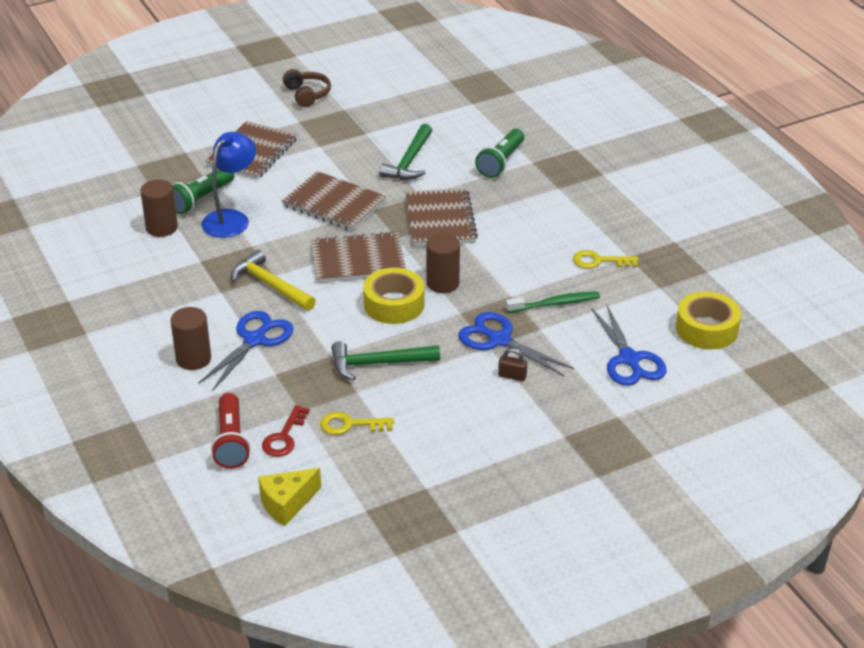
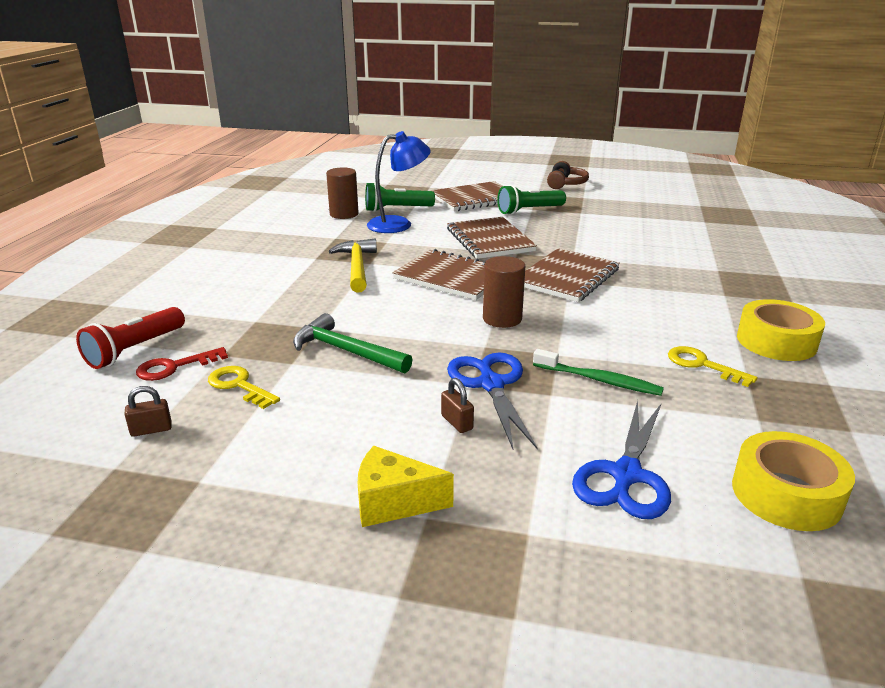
camera: 40 degrees right, 10 degrees down
(193, 359) = (220, 287): brown cylinder -> none
(254, 340) = (282, 294): blue scissors -> none
(287, 504) = (72, 420): yellow cheese -> yellow cheese (393, 502)
(347, 480) = (151, 430): none -> brown padlock
(394, 304) = (433, 316): yellow tape -> yellow tape (776, 341)
(409, 161) = (594, 236): green hammer -> none
(501, 162) = (683, 261): green flashlight -> green flashlight (529, 211)

